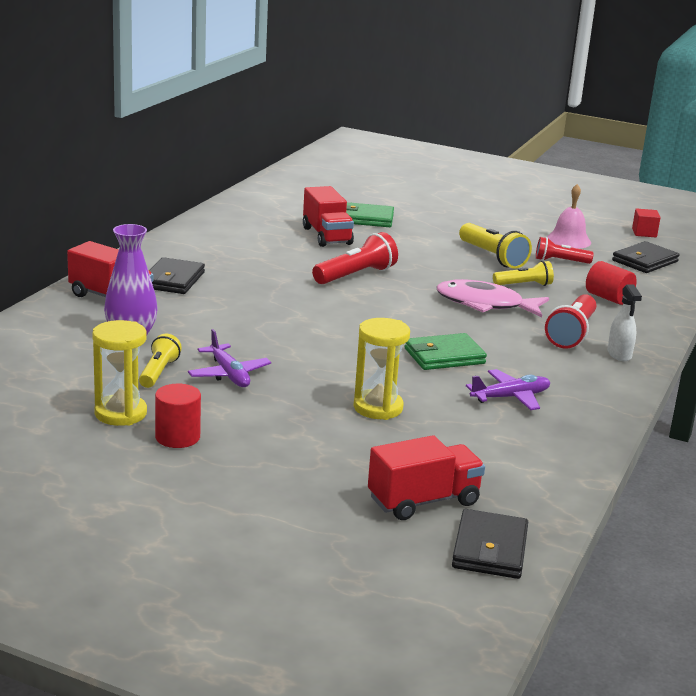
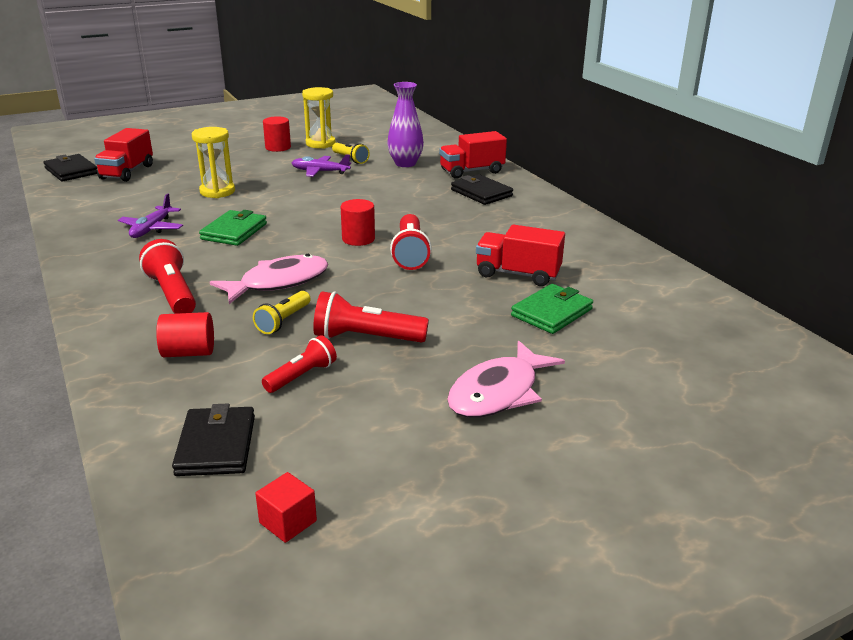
camera: 130 degrees right, 5 degrees up
(364, 301) = (358, 239): none -> red cylinder
(476, 216) = (498, 392): none -> pink fish
(492, 257) = (366, 338): yellow flashlight -> red flashlight
(568, 240) = (347, 422): pink bell -> none
(619, 354) = (111, 295): white spray bottle -> none

